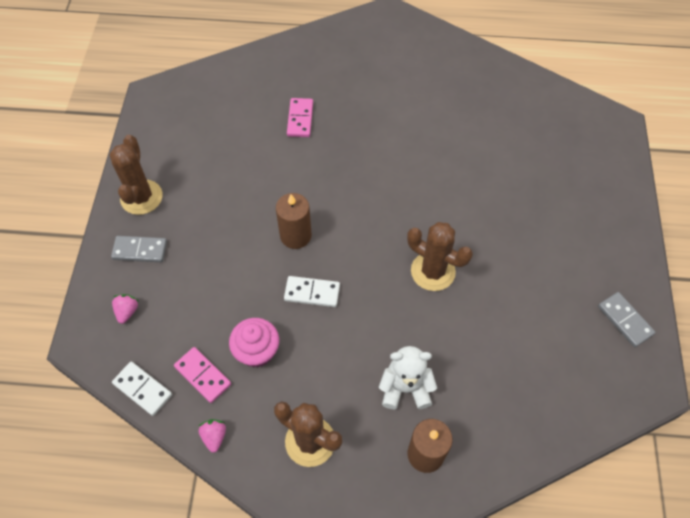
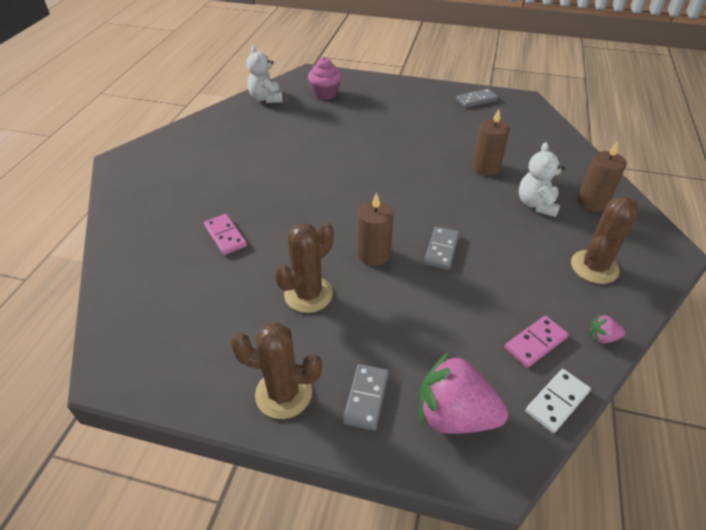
camera: 80 degrees left, 15 degrees down
(127, 311) = (454, 415): pink strawberry -> pink strawberry, size x2.31
(257, 351) = (505, 296): pink cupcake -> pink cupcake (325, 94)
(300, 119) = (225, 236): pink domino -> pink domino turned 45 degrees clockwise
(312, 292) = (441, 249): white domino -> grey domino
(433, 271) = (427, 175): brown cactus -> brown cactus (308, 294)
(464, 333) = (486, 167): none -> brown candle
(538, 94) = (266, 98): none -> white teddy bear

